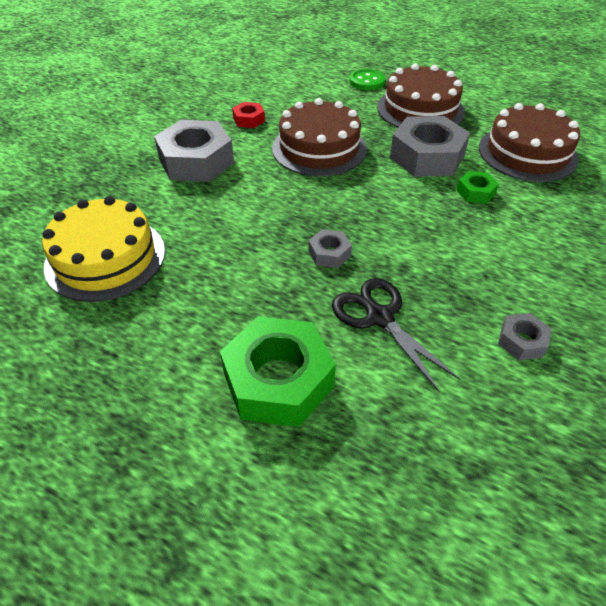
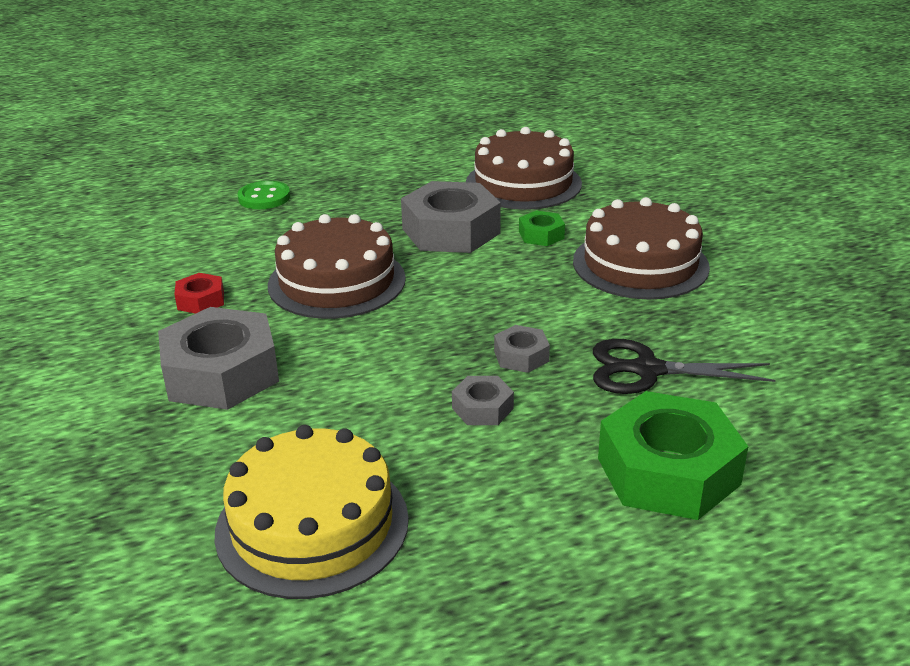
camera: 50 degrees left, 15 degrees down
(420, 109) = (368, 195): brown cake -> brown cake (640, 264)
(521, 341) = (754, 313): grey nut -> grey nut (482, 408)

